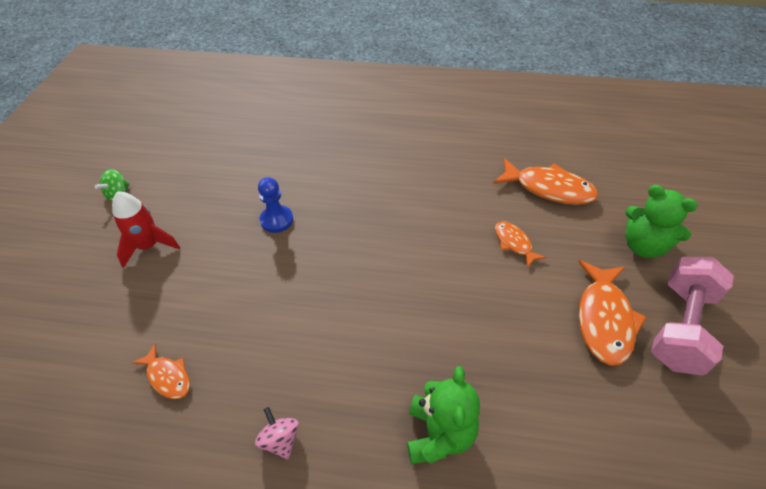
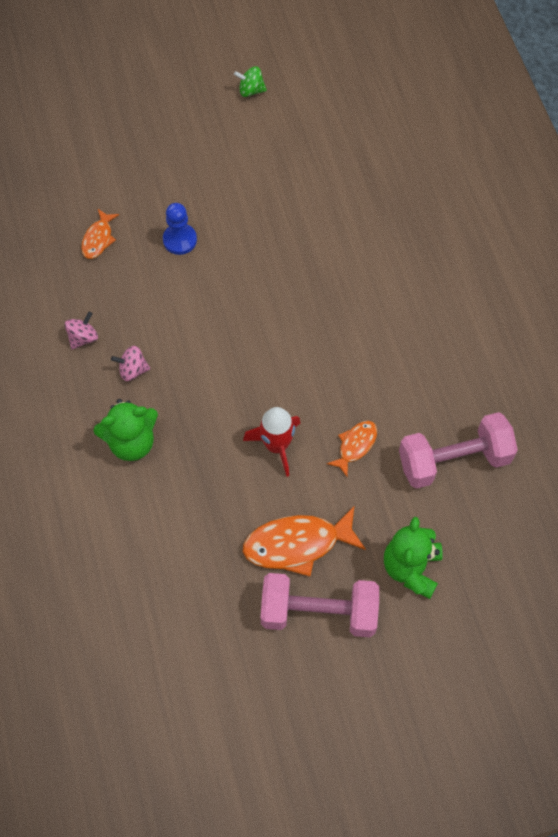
camera: 65 degrees right, 15 degrees up
(149, 246) = (206, 151): red rocket -> red rocket (276, 446)
(276, 220) = (284, 232): blue pawn -> blue pawn (180, 240)
(350, 400) = (133, 370): none -> pink spinning top
(549, 188) = (453, 460): orange fish -> pink dumbbell

